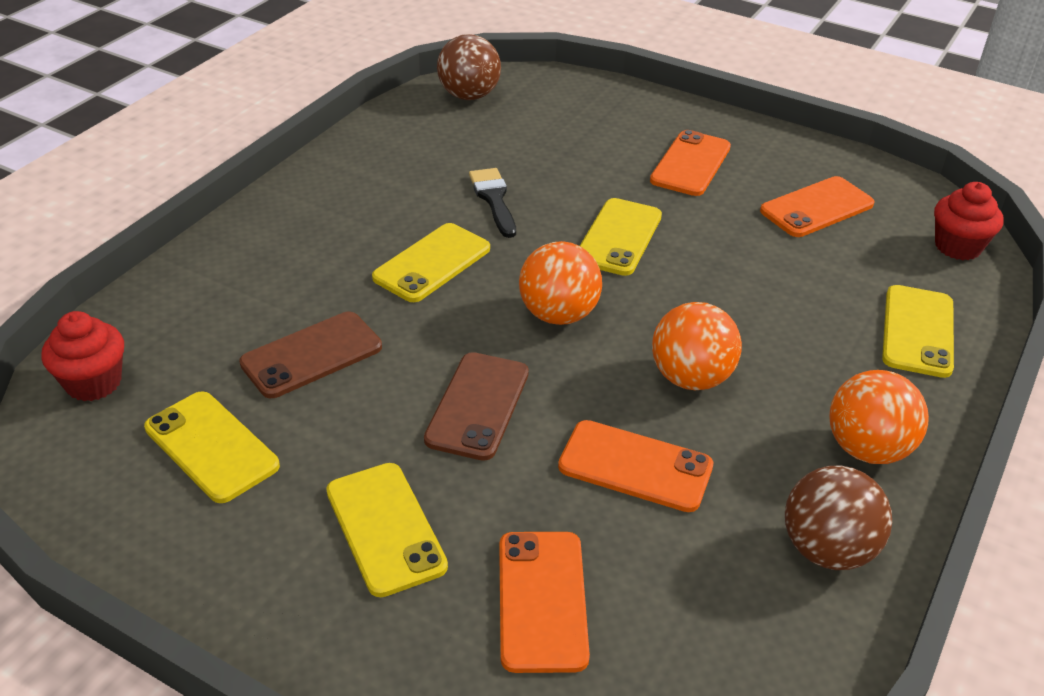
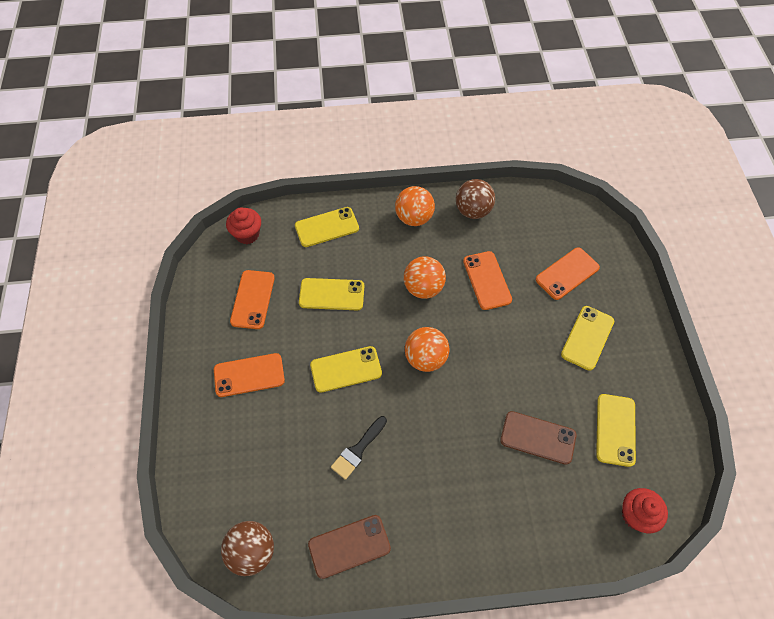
camera: 125 degrees left, 20 degrees up
(432, 263) = (435, 438): yellow phone -> yellow phone (332, 294)
(478, 406) = (505, 350): brown phone -> brown phone (349, 546)
(817, 208) = (253, 299): orange phone -> orange phone turned 75 degrees clockwise

